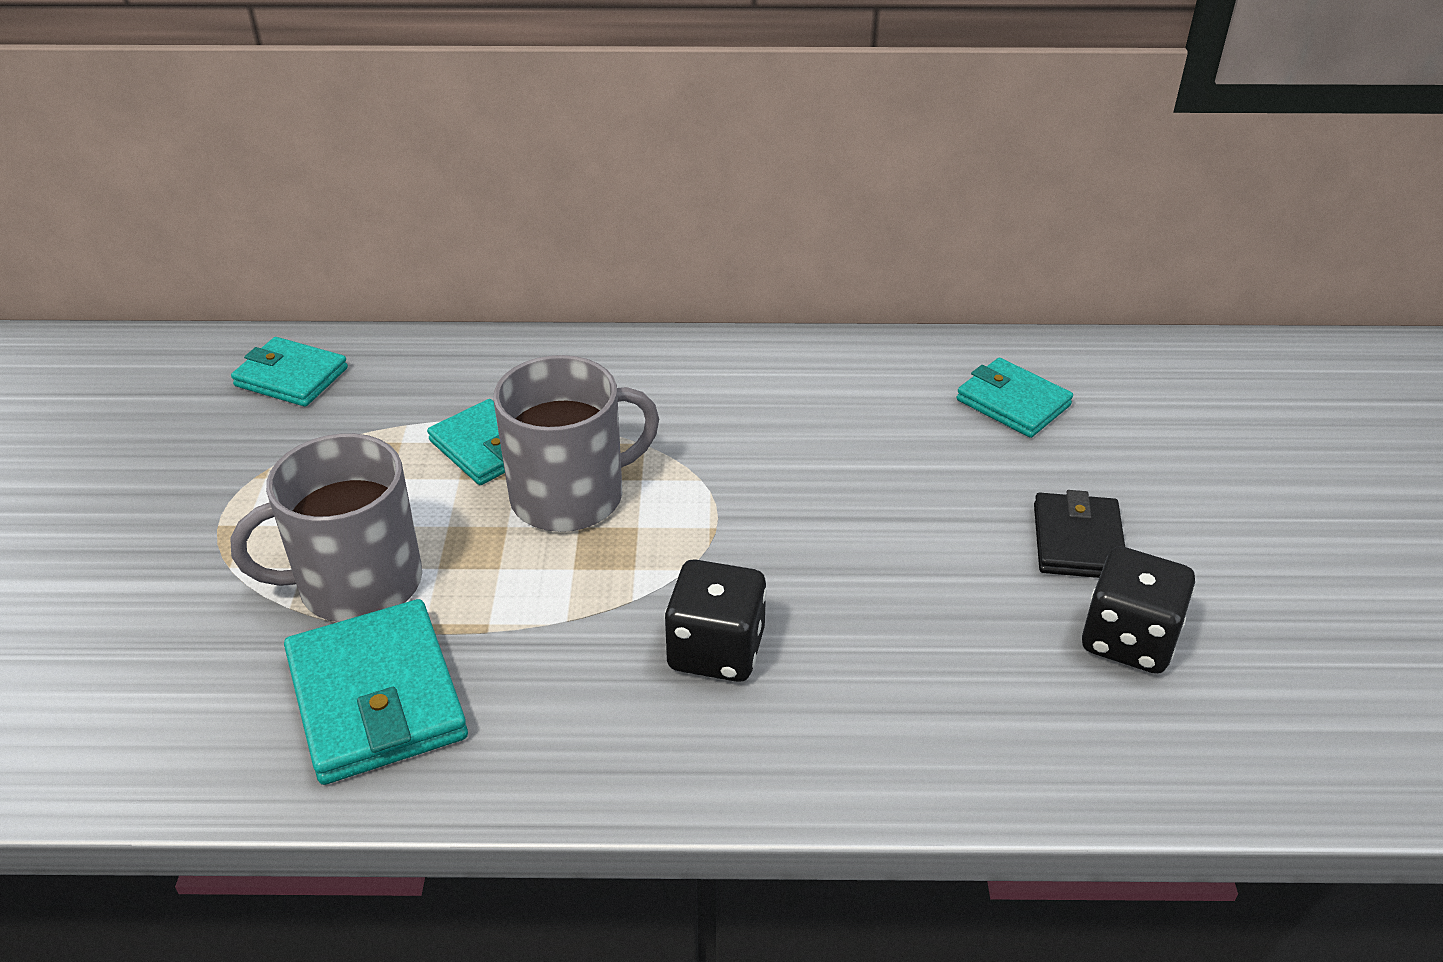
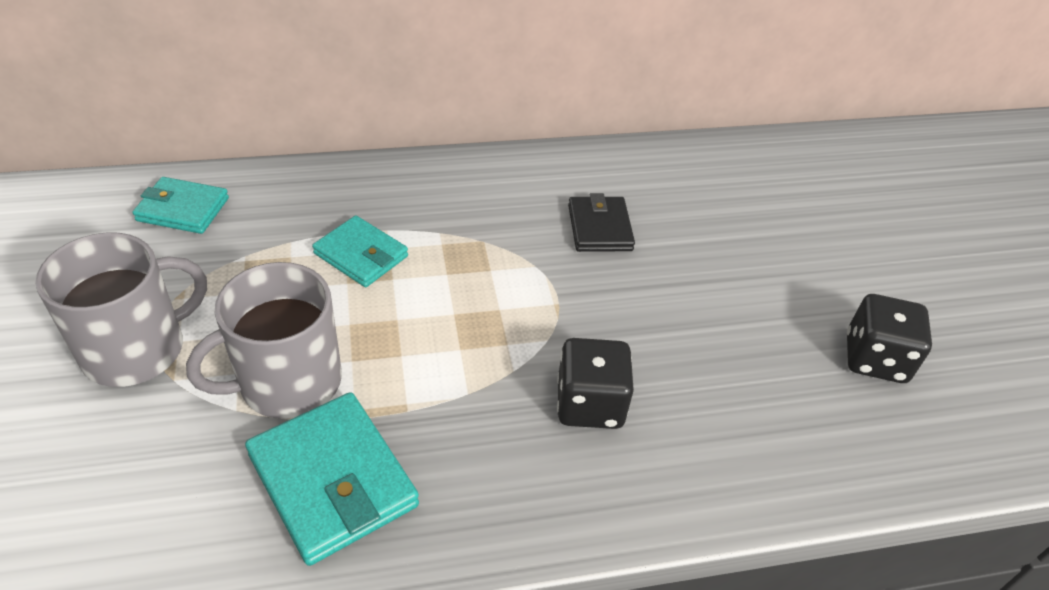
camera: 15 degrees left, 5 degrees up
(571, 495) = (440, 289): grey mug -> grey mug (137, 349)
(1013, 403) = (738, 186): turquoise wallet -> none
(1078, 541) = (816, 287): black wallet -> black wallet (600, 228)

